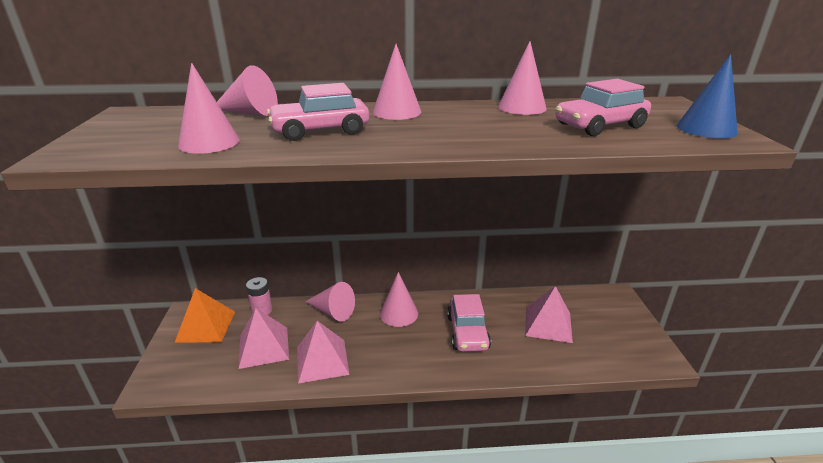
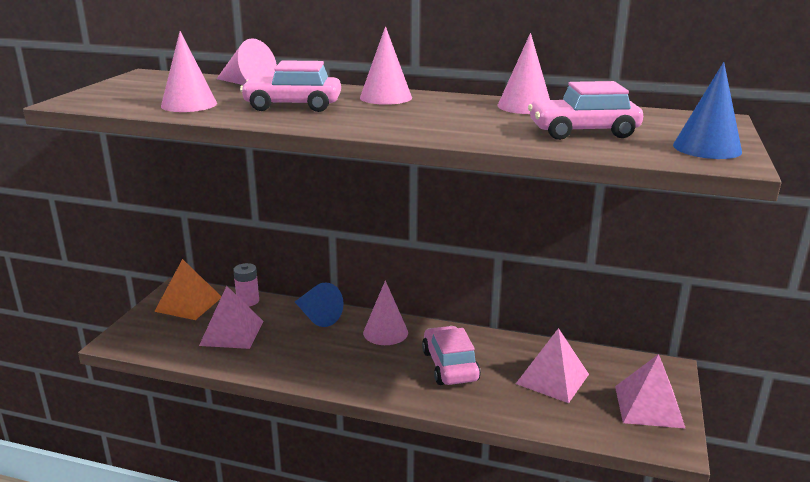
camera: 20 degrees right, 5 degrees down
(322, 360) = (280, 356): pink pyramid -> pink pyramid (649, 406)
(332, 311) = (317, 316): pink cone -> blue cone
(467, 332) = (450, 366): pink car -> pink car turned 150 degrees clockwise

